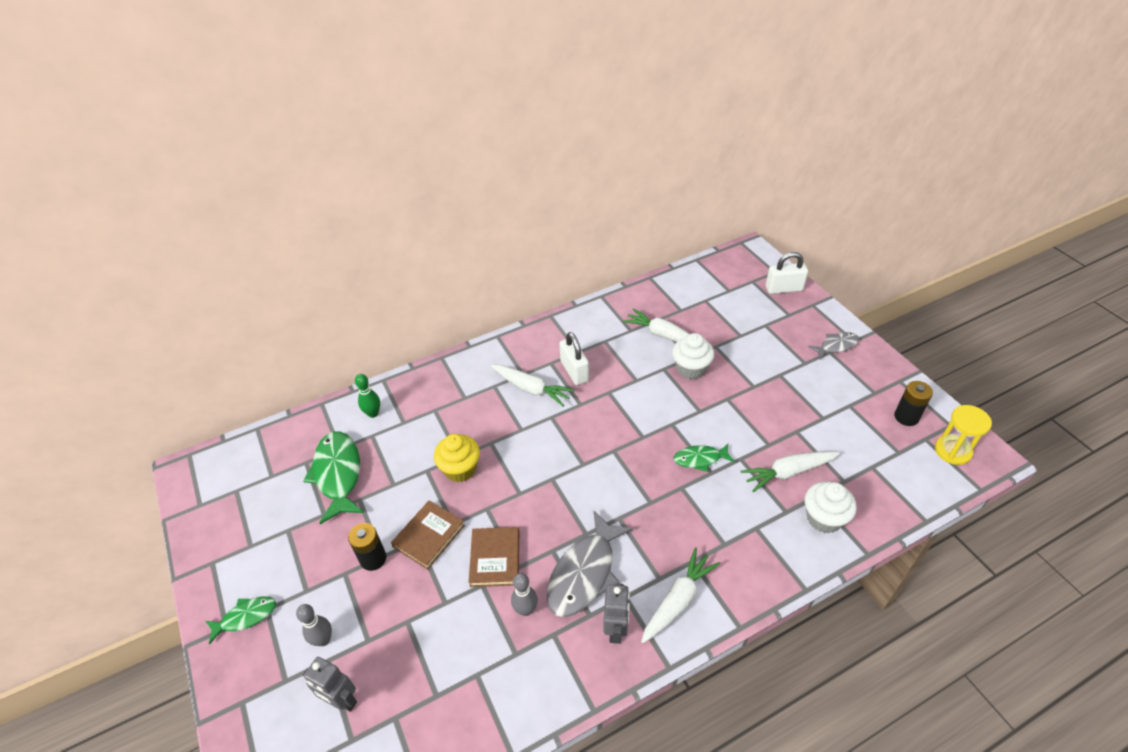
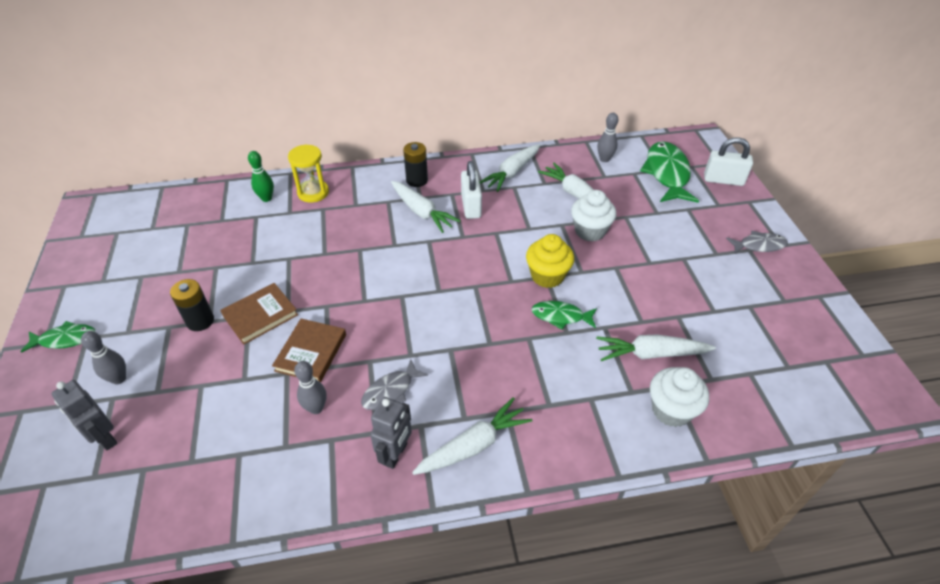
camera: 15 degrees right, 0 degrees up
(338, 474) = (209, 241): green fish -> green fish (667, 174)
(460, 469) = (319, 265): yellow cupcake -> yellow cupcake (547, 276)
(584, 573) = (390, 391): grey fish -> grey fish, size x0.56
(597, 327) = (512, 173): none -> white carrot
(674, 292) = (604, 159): none -> grey bowling pin
(906, 417) = (812, 333): black battery -> black battery (417, 180)
(952, 451) = (855, 382): yellow hourglass -> yellow hourglass (313, 193)

